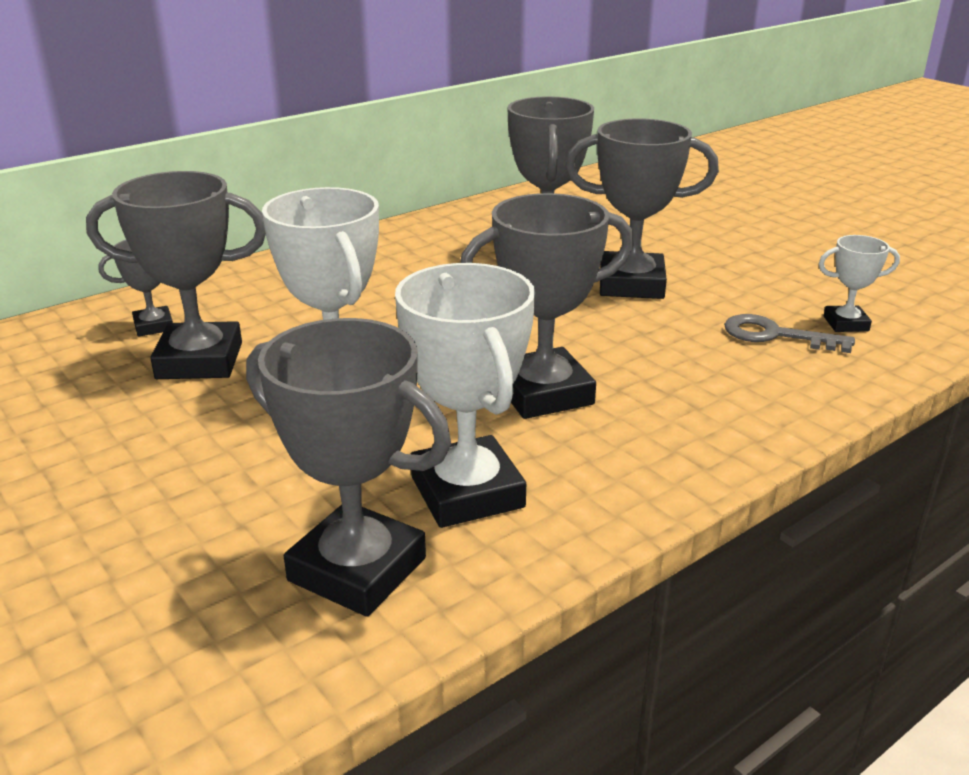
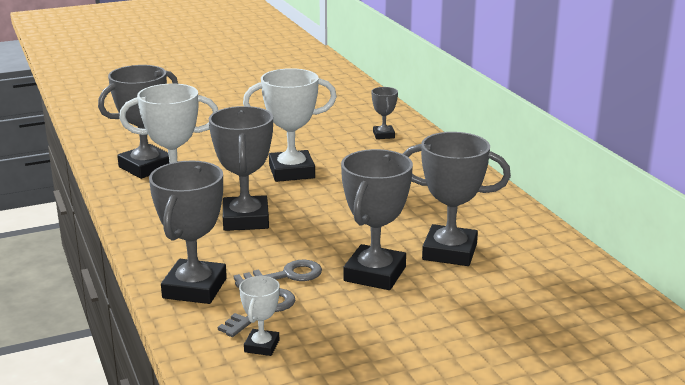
camera: 105 degrees right, 5 degrees down
(199, 361) = (337, 144): grey trophy -> grey trophy (194, 288)
(683, 335) = (285, 275): none -> grey key

